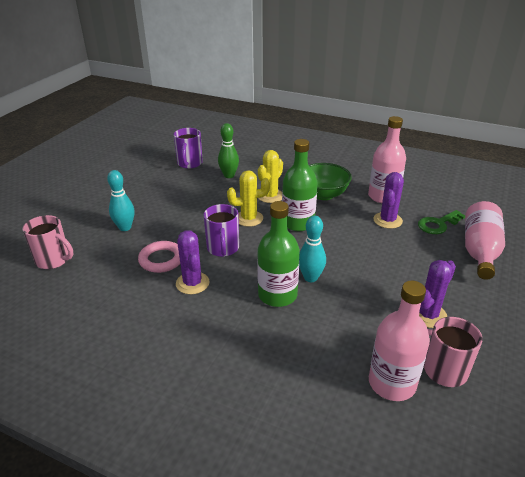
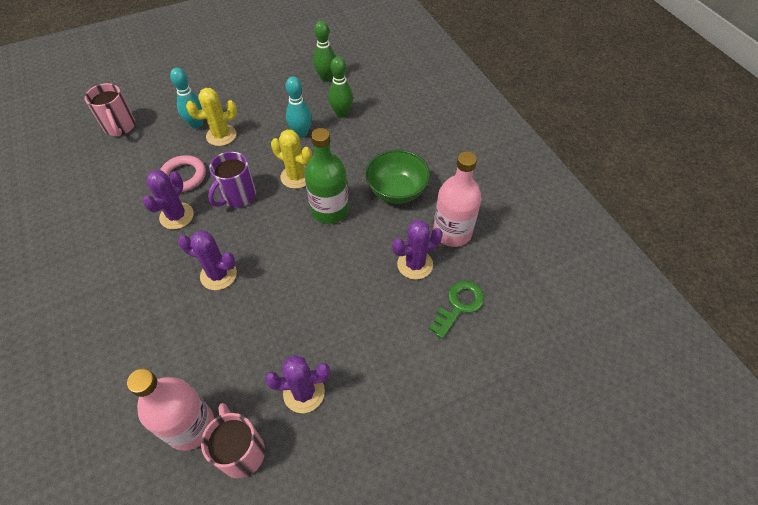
camera: 40 degrees right, 20 degrees up
(189, 163) = (326, 78): purple mug -> green bowling pin
(270, 196) = (346, 162): yellow cactus -> yellow cactus (221, 135)
(277, 295) = (218, 275): green bottle -> purple cactus
(310, 278) = (264, 277): turquoise bowling pin -> turquoise bowling pin (301, 133)
(438, 224) = (459, 305): green key -> green key turned 120 degrees clockwise
(479, 251) = (454, 367): pink bottle -> none

